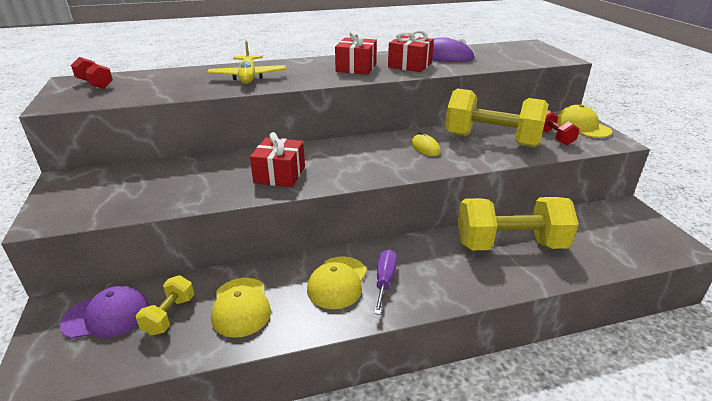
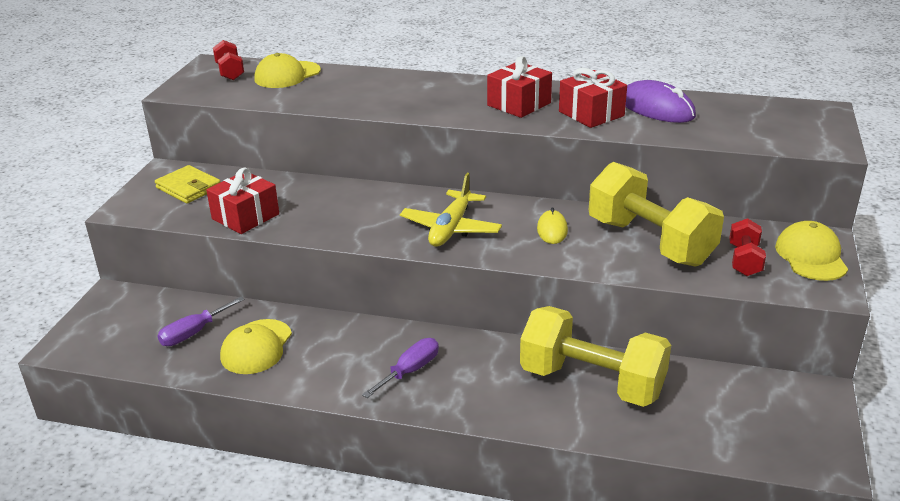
camera: 30 degrees right, 0 degrees up
(99, 187) = (188, 188): none -> yellow wallet
(106, 316) = (146, 315): purple cap -> none
(169, 315) = (193, 333): yellow dumbbell -> purple screwdriver
(248, 77) = (383, 93): yellow plane -> yellow plane (451, 228)
(280, 174) = (358, 219): red gift -> red gift (245, 216)
(337, 282) = (362, 356): yellow cap -> yellow cap (287, 75)

